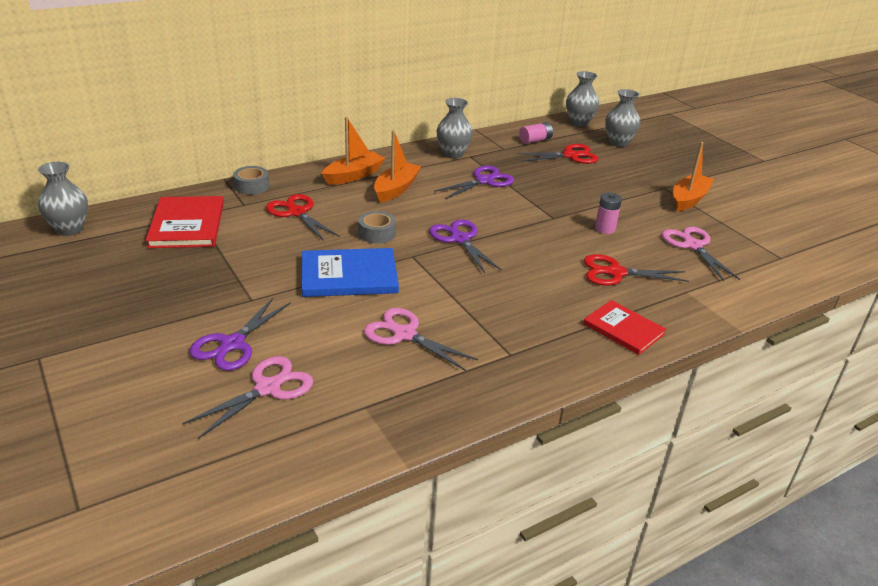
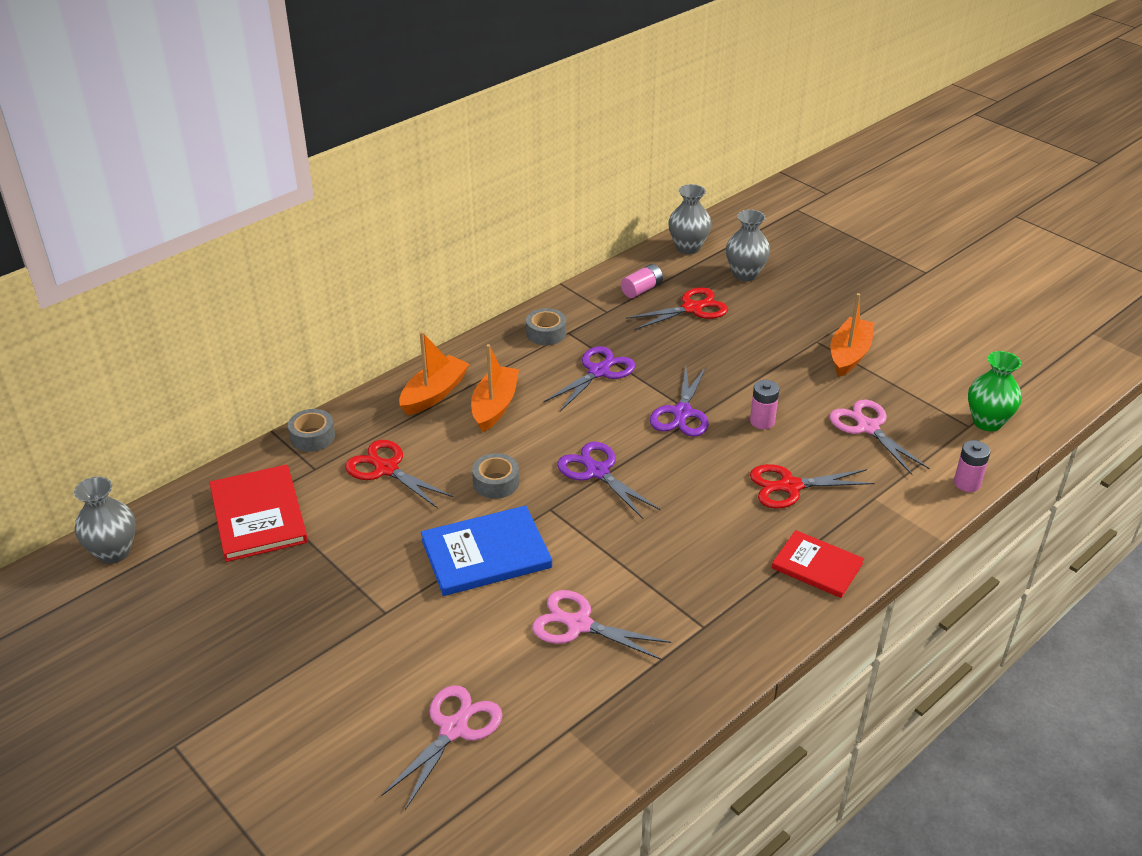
camera: 10 degrees left, 5 degrees up
(232, 344) = (390, 679): purple scissors -> purple scissors (682, 413)
(453, 154) = (546, 333): grey vase -> grey tape
(771, 294) = (967, 483): none -> pink battery
(797, 257) = (987, 422): none -> green vase

